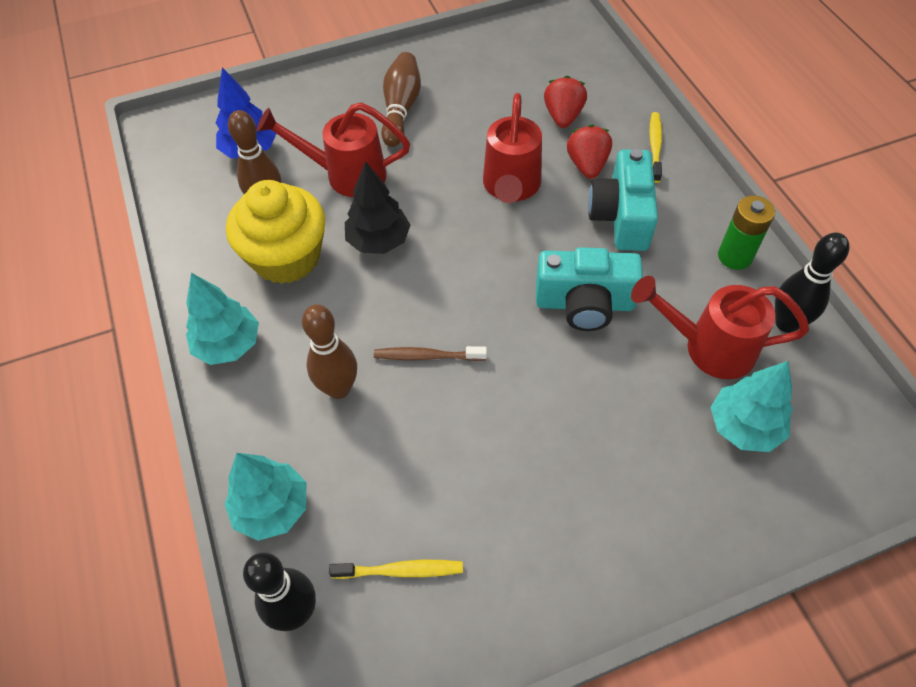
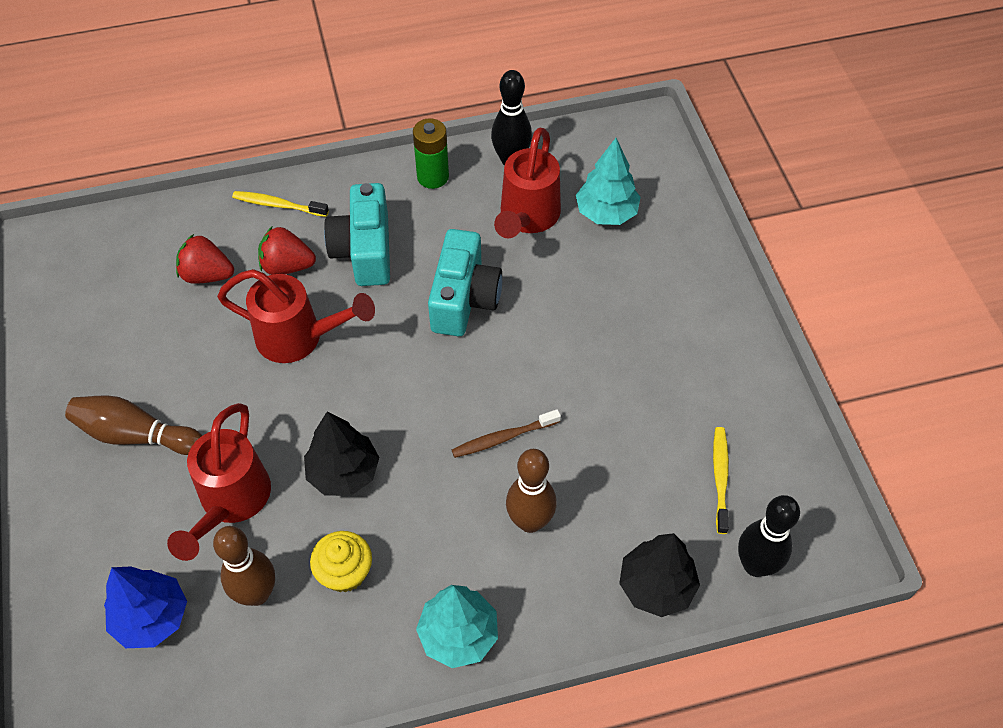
camera: 85 degrees left, 0 degrees up
(272, 508) = (656, 586): turquoise tree -> black tree
(286, 257) = (345, 572): yellow cupcake -> yellow cupcake, size x0.54
(427, 356) = (503, 438): brown toothbrush -> brown toothbrush turned 60 degrees clockwise
(621, 217) = (364, 250): turquoise camera -> turquoise camera turned 75 degrees clockwise

